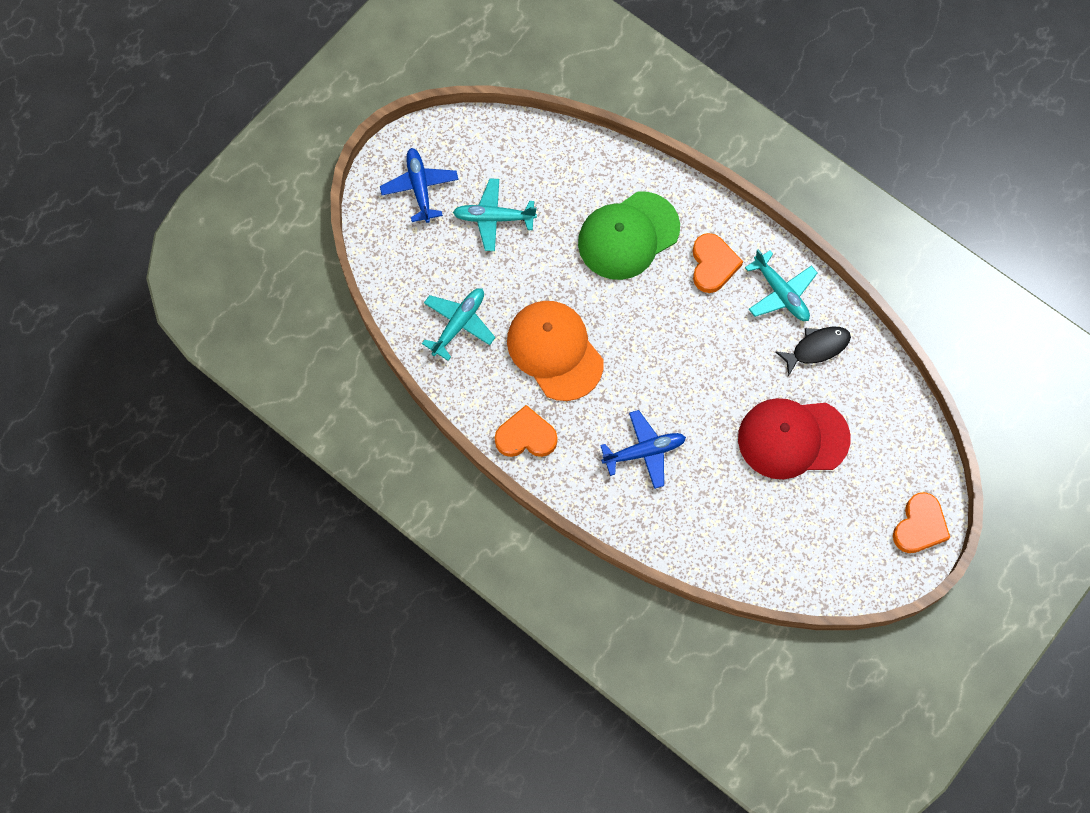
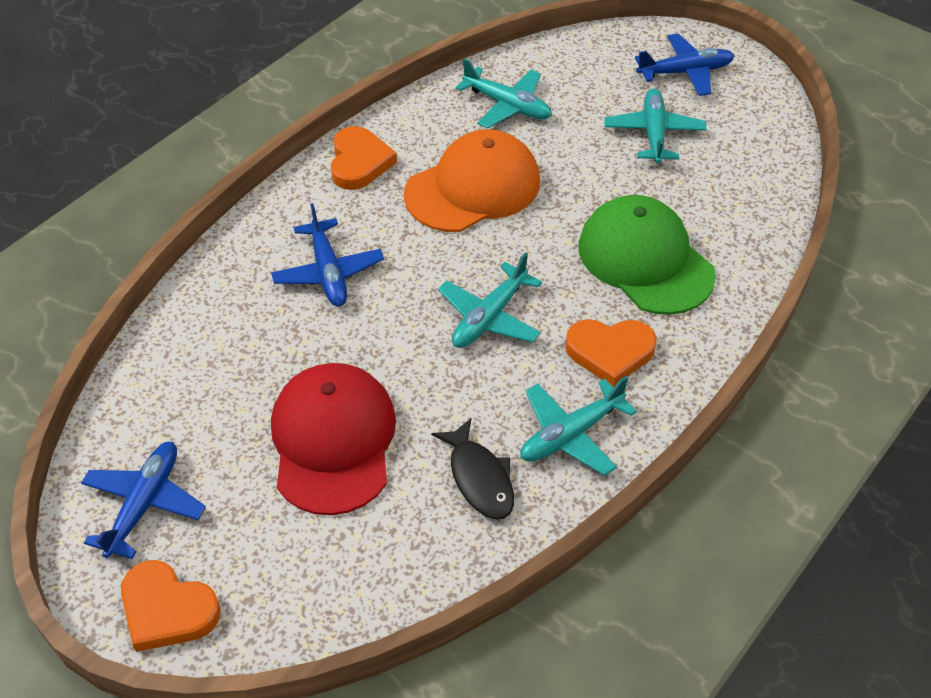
camera: 90 degrees right, 20 degrees down
(684, 341) = (489, 317): none -> turquoise plane
(847, 552) = (144, 503): none -> blue plane

